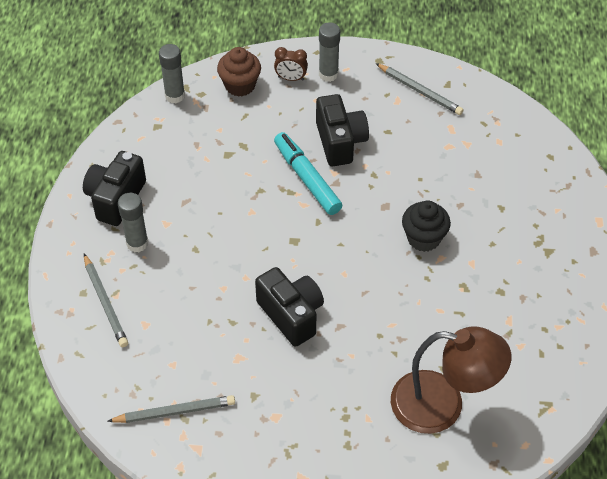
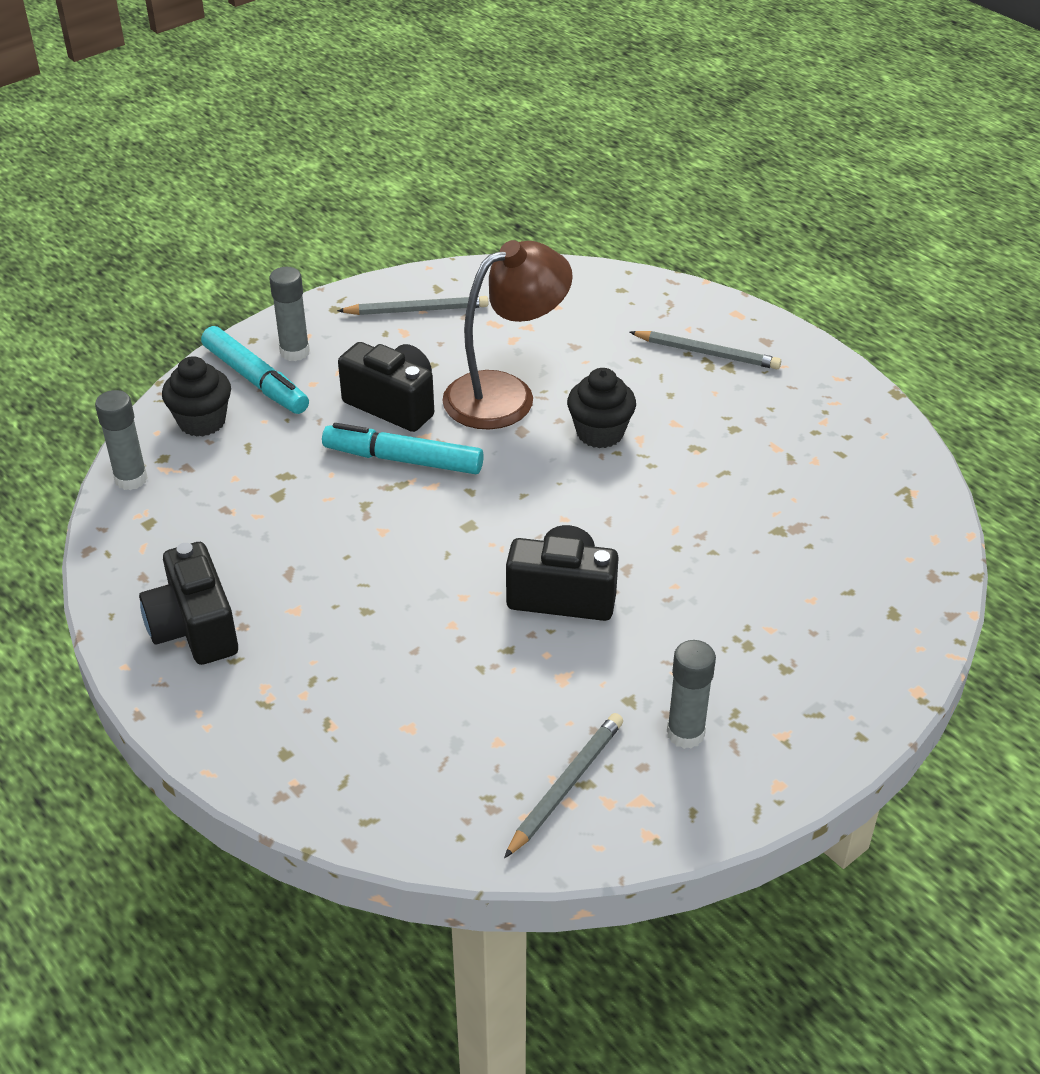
camera: 45 degrees left, 10 degrees down
(105, 303) = (329, 742): grey pencil -> grey pencil (707, 353)
(137, 243) = (286, 654): grey glue stick -> grey glue stick (685, 733)
(240, 85) = (202, 421): brown cupcake -> black cupcake
(291, 78) = (255, 380): brown clock -> turquoise marker
(442, 405) = (820, 562): brown lamp -> brown lamp (505, 394)

